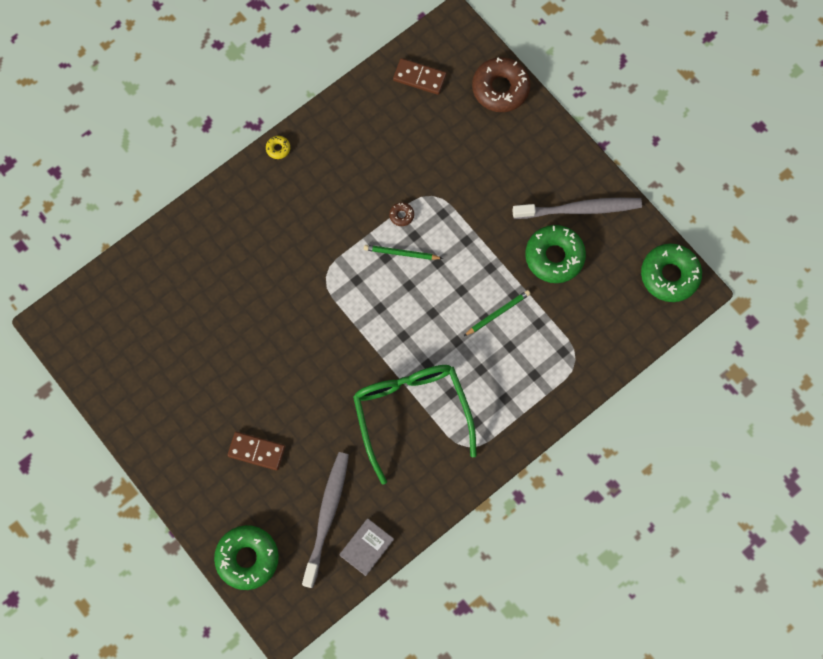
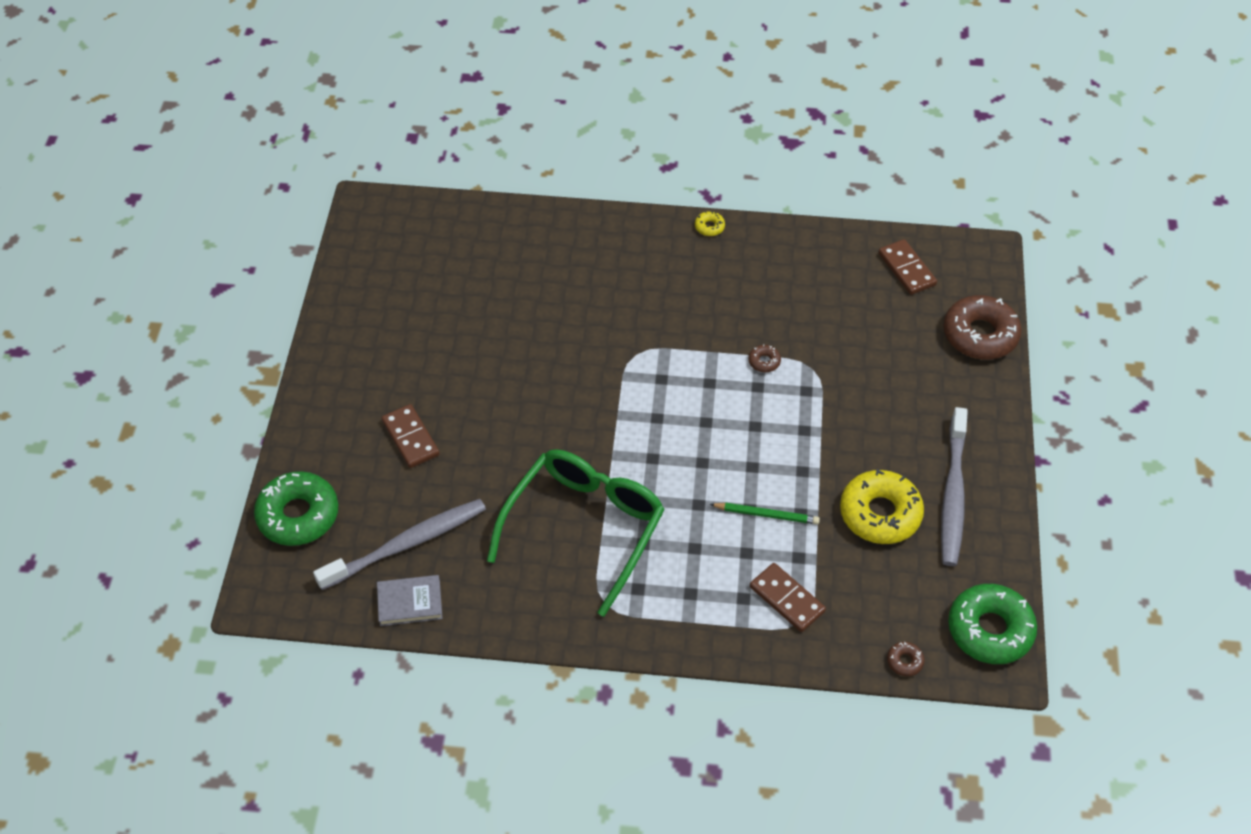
camera: 45 degrees right, 20 degrees down
(401, 253) = (728, 391): green pencil -> none
(554, 257) = (880, 513): green donut -> yellow donut
(556, 354) = (787, 599): none -> brown domino
(580, 209) = (953, 494): grey toothbrush -> grey toothbrush turned 60 degrees clockwise
(646, 334) = (904, 661): none -> brown donut

